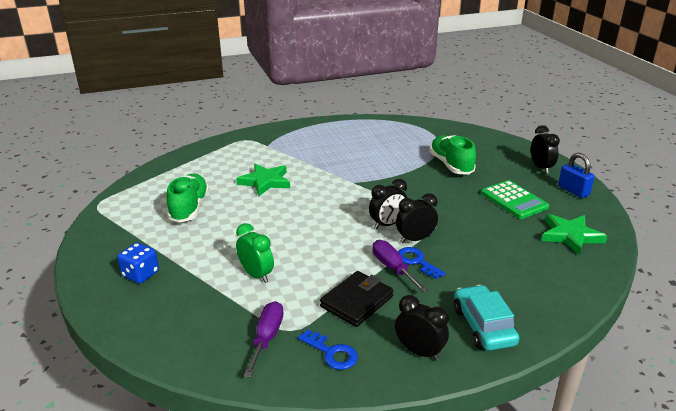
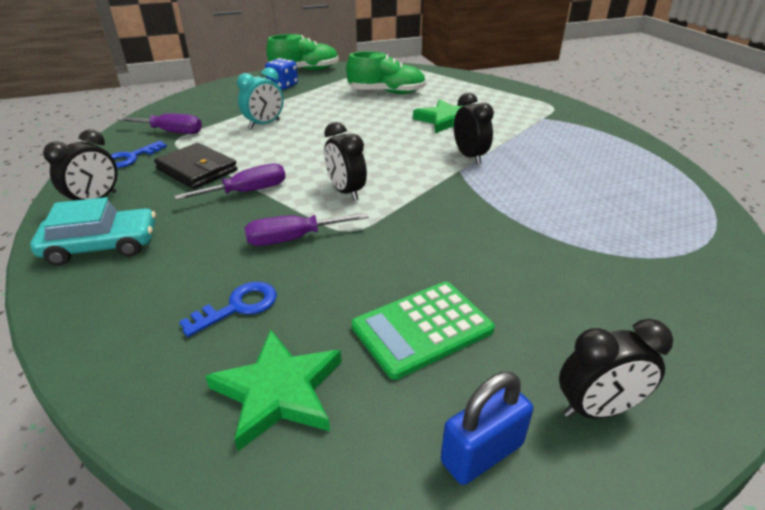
camera: 90 degrees right, 5 degrees up
(256, 275) = (264, 124): green clock -> turquoise clock
(415, 239) = (306, 210): black clock -> black clock (469, 156)
(416, 261) = (254, 208): blue key -> blue key (238, 307)
(451, 165) = (550, 262): green shoe -> green shoe (305, 70)
(451, 241) = (293, 239): none -> purple screwdriver

